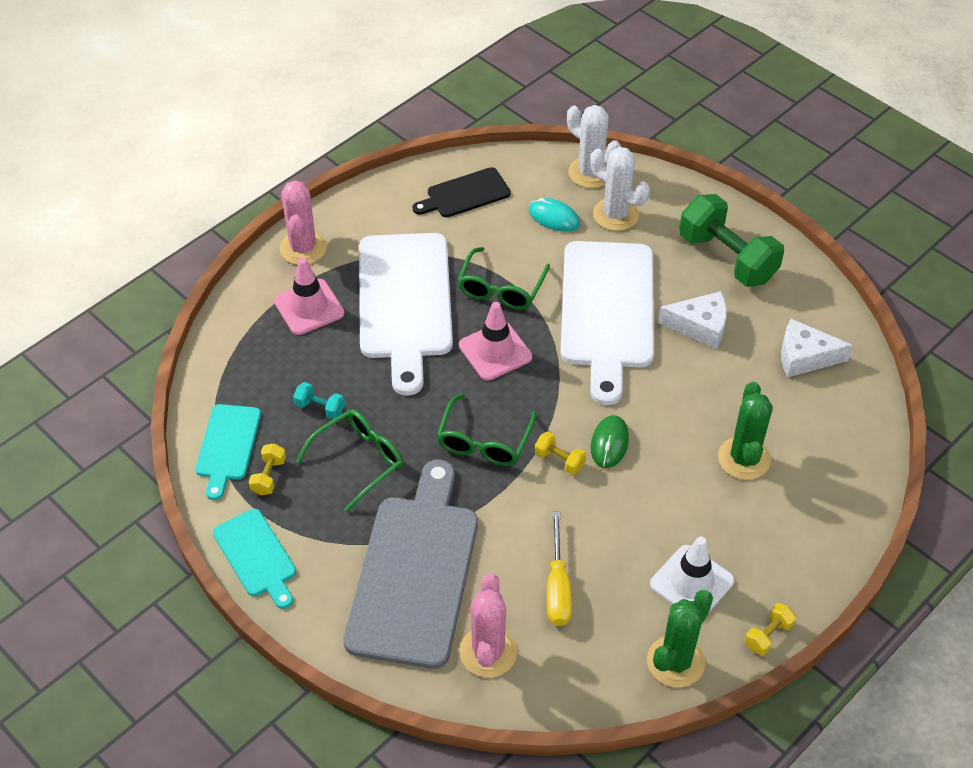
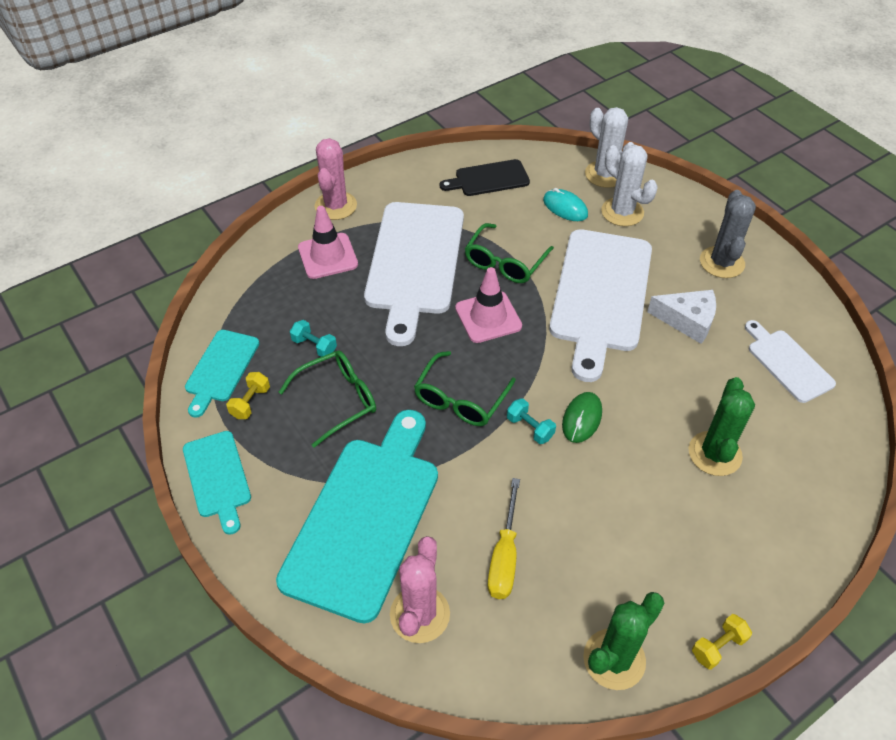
camera: 10 degrees right, 0 degrees up
(415, 572) = (365, 518): grey cutting board -> turquoise cutting board
(559, 460) = (530, 428): yellow dumbbell -> turquoise dumbbell
(692, 582) = (643, 574): white traffic cone -> none
(727, 258) = (722, 262): green dumbbell -> grey cactus
(804, 357) = (787, 363): white cheese -> white cutting board

